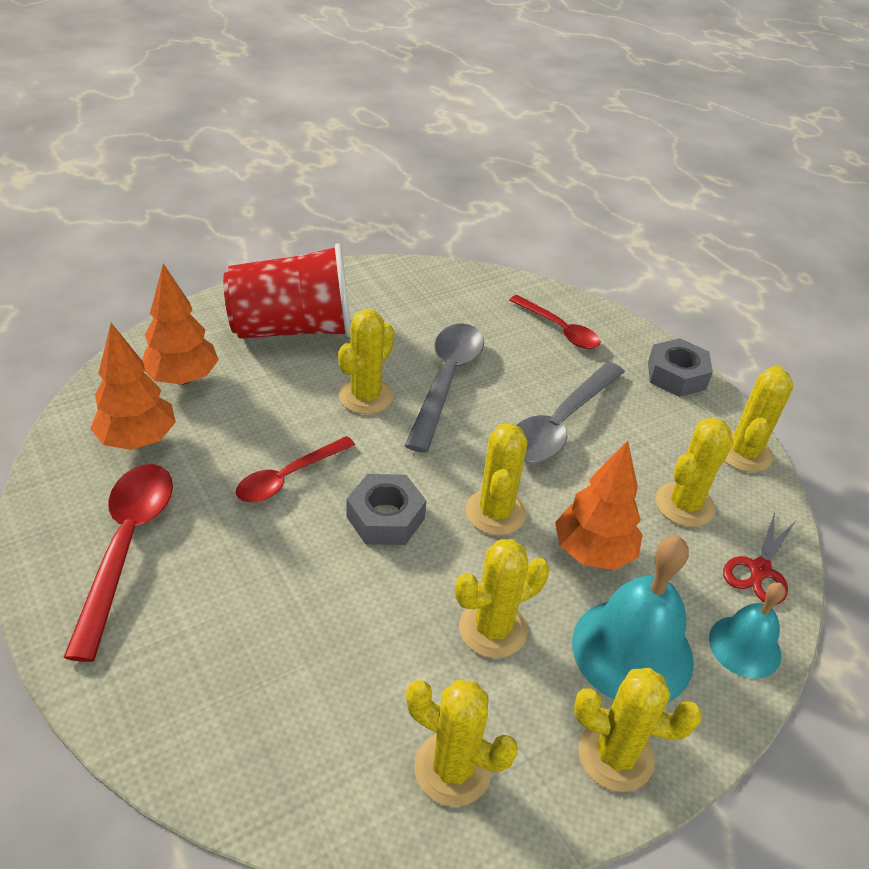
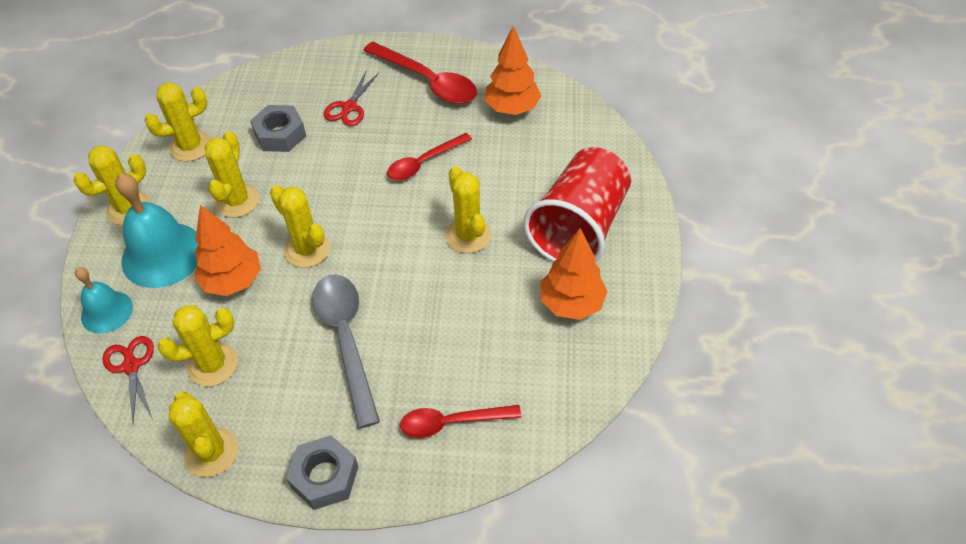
camera: 130 degrees right, 10 degrees up
(182, 378) = (560, 146): orange tree -> orange tree (571, 303)
(236, 609) = (349, 107): none -> red scissors
(288, 477) = (424, 163): red spoon -> red spoon turned 120 degrees counterclockwise
(385, 517) = (352, 193): grey nut -> grey nut (280, 134)
(446, 381) = (448, 294): grey spoon -> none
(684, 505) = (212, 364): yellow cactus -> yellow cactus turned 75 degrees clockwise

